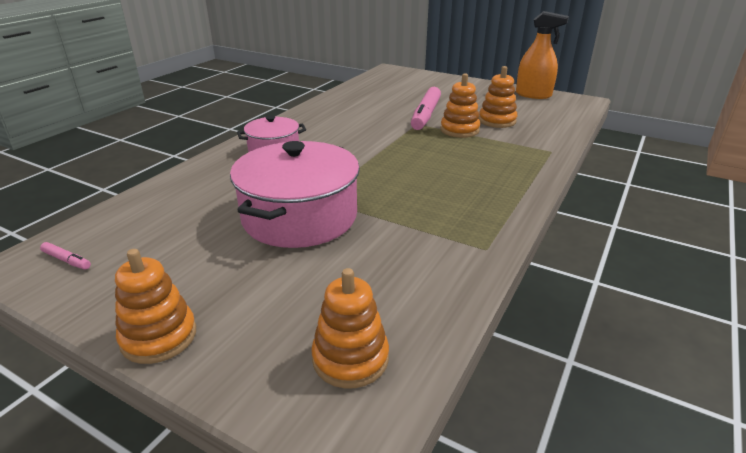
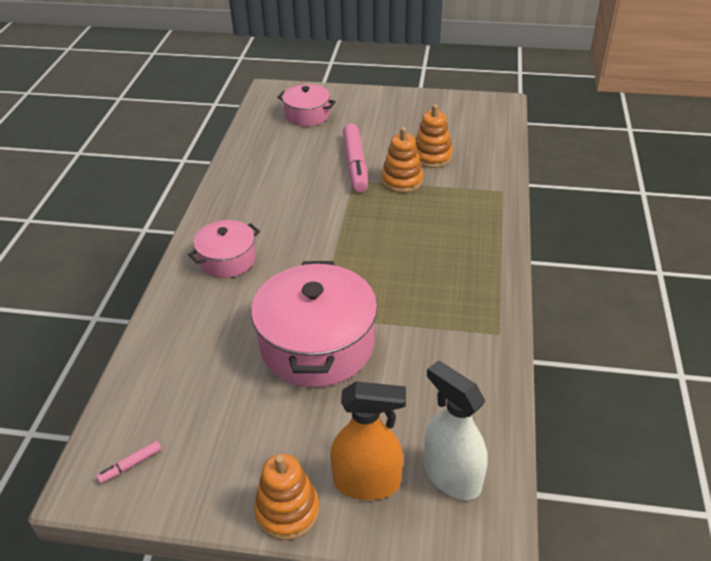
camera: 20 degrees left, 10 degrees up
(67, 260) = (131, 465): pink marker -> pink marker turned 135 degrees clockwise
(350, 358) = (452, 476): orange stacking toy -> white spray bottle
(407, 85) = (307, 115): none -> pink pot
(533, 95) = (449, 104): orange spray bottle -> orange spray bottle (367, 482)

